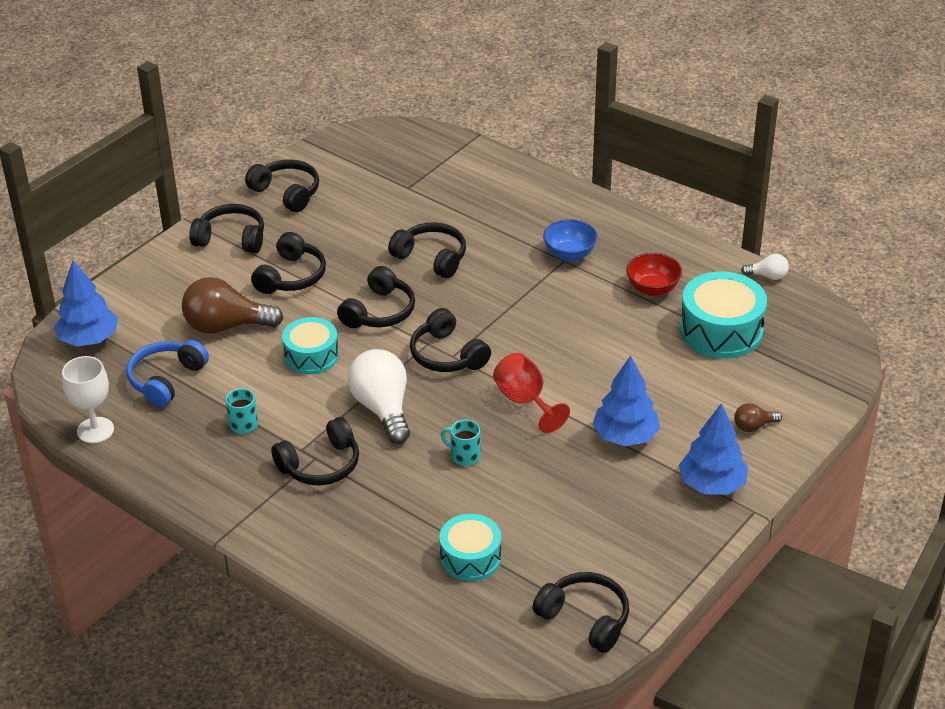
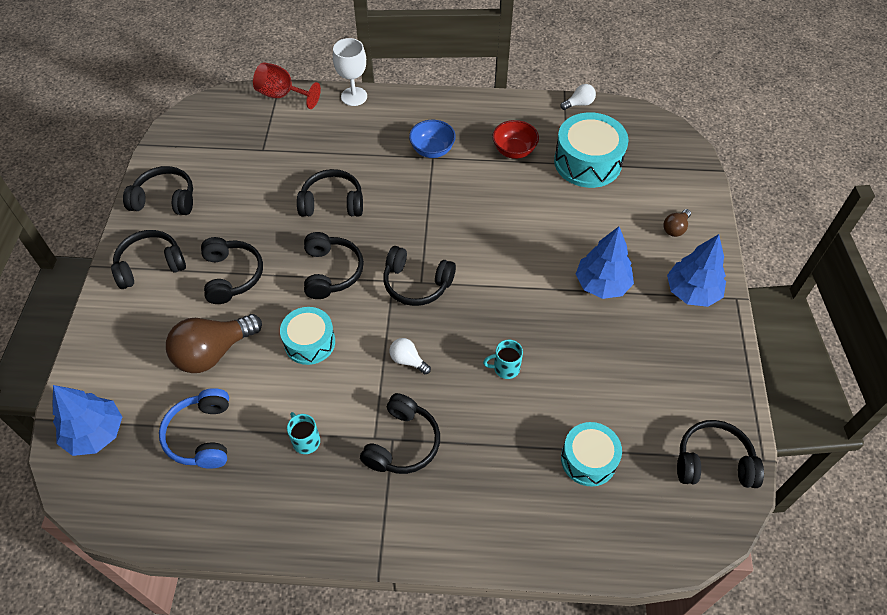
camera: 35 degrees left, 15 degrees up
(95, 430) = (176, 526): white goblet -> white goblet (354, 96)
(383, 409) = (408, 360): white light bulb -> white light bulb, size x0.48
(525, 401) = (508, 293): red goblet -> red goblet (282, 95)

